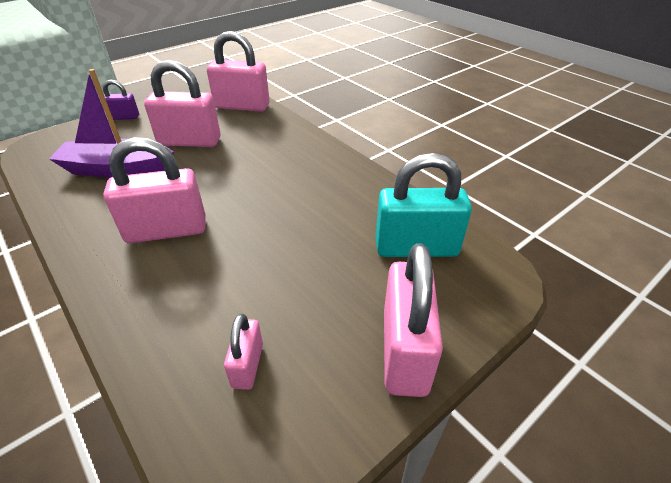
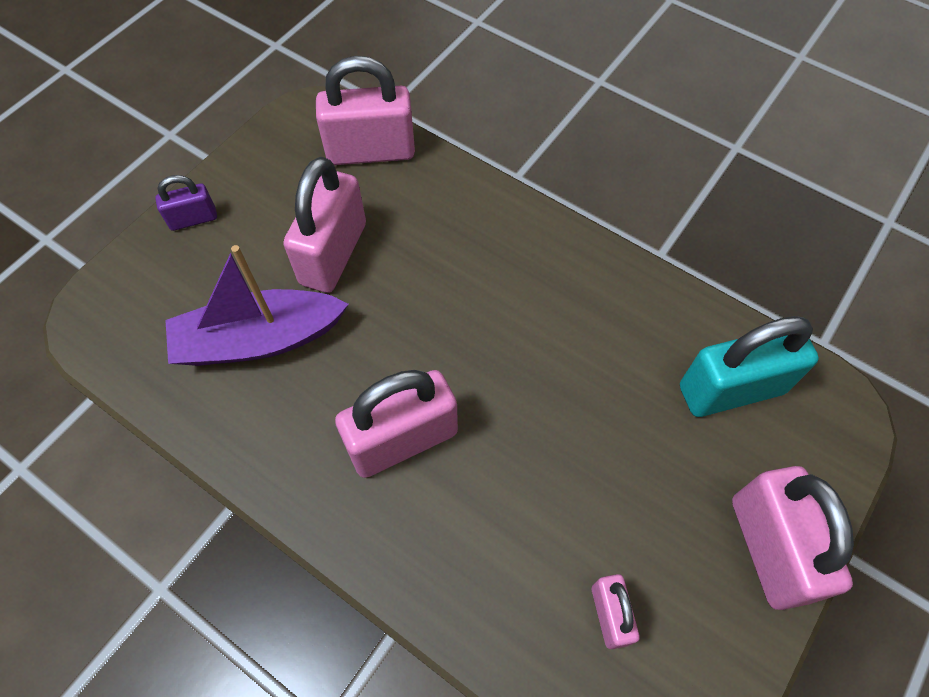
camera: 15 degrees left, 20 degrees up
(189, 141) = (333, 254): pink padlock -> pink padlock turned 60 degrees counterclockwise

